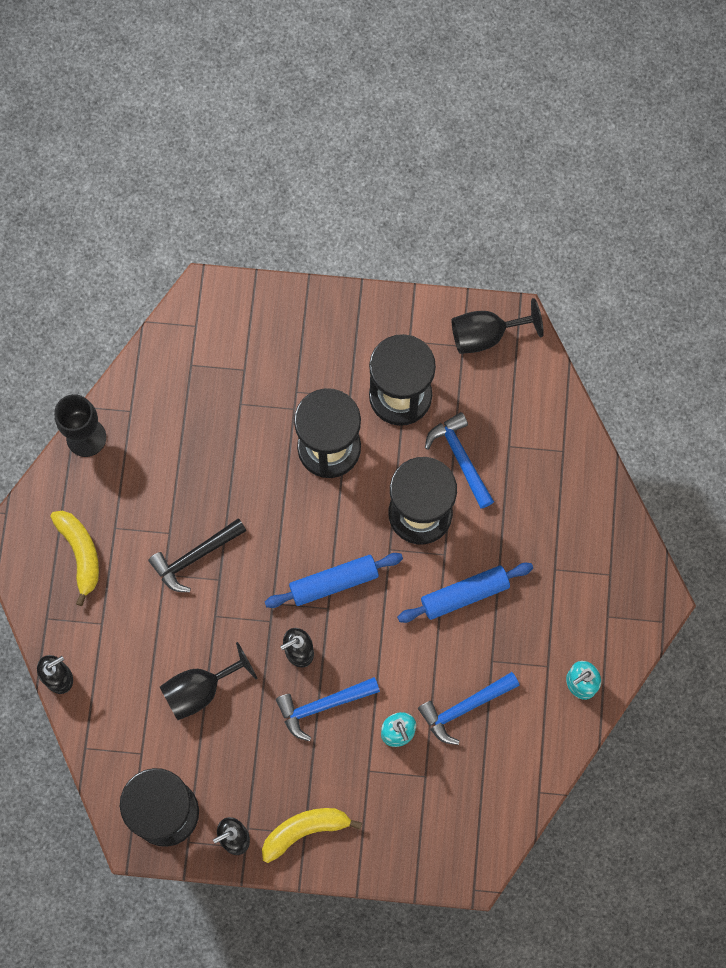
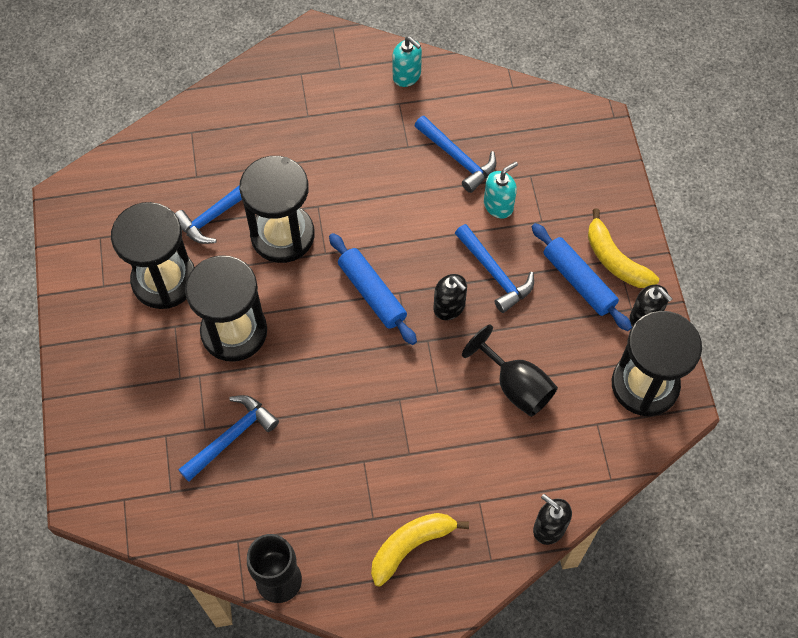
camera: 105 degrees left, 10 degrees down
(195, 557) = (382, 428): black hammer -> none
(226, 425) = (231, 437): none -> blue hammer
(464, 594) = (352, 181): blue rolling pin -> blue rolling pin (578, 281)
(486, 335) = (84, 219): black goblet -> none

